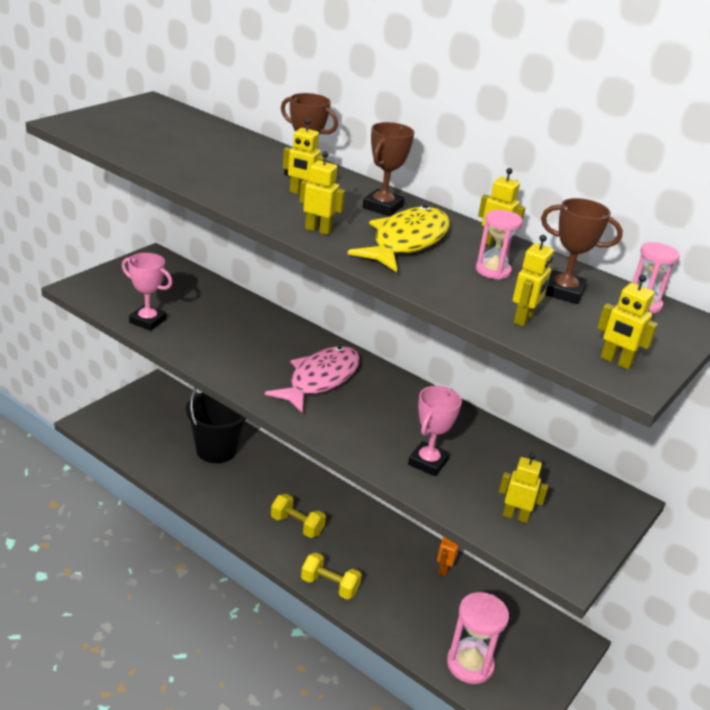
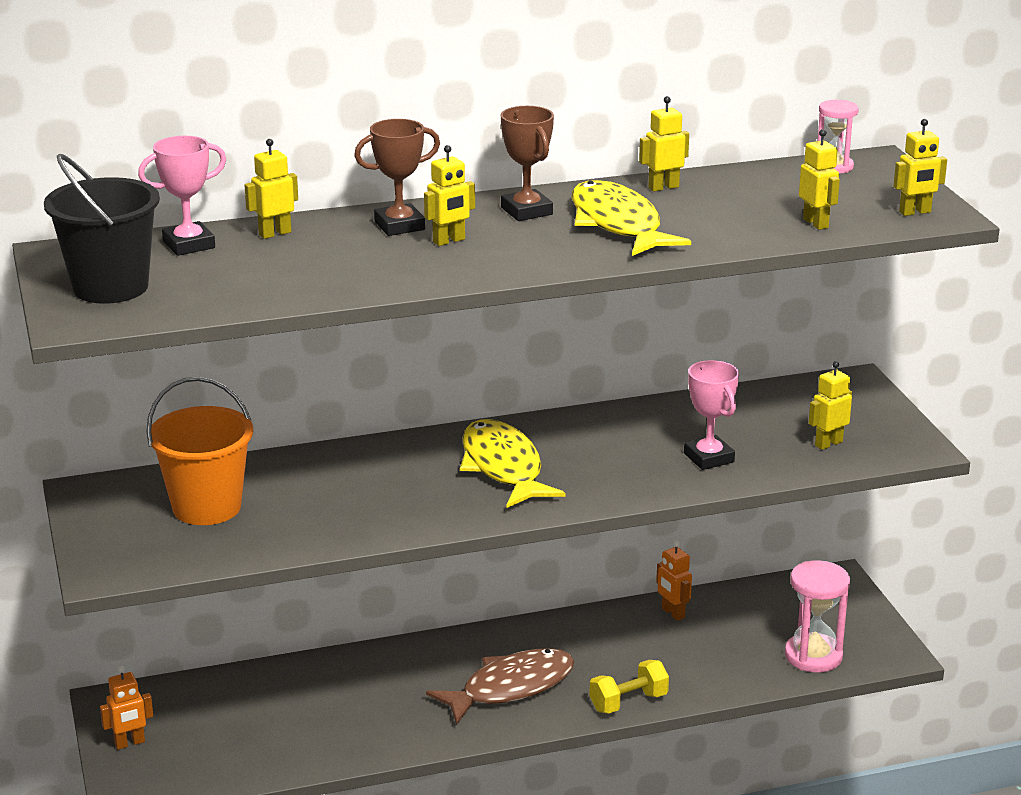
camera: 50 degrees left, 5 degrees down
(128, 405) = (129, 743): none -> orange robot
(147, 321) = (251, 543): pink trophy -> pink trophy (189, 245)
(172, 295) = (206, 507): none -> orange bucket
(216, 450) = (309, 699): black bucket -> black bucket (110, 287)
(297, 525) = (511, 688): yellow dumbbell -> brown fish
(318, 230) = (549, 258): yellow robot -> yellow robot (274, 233)
(320, 379) = (503, 467): pink fish -> yellow fish
(493, 271) = (715, 205): pink hourglass -> none
(563, 292) = (783, 190): brown trophy -> none

